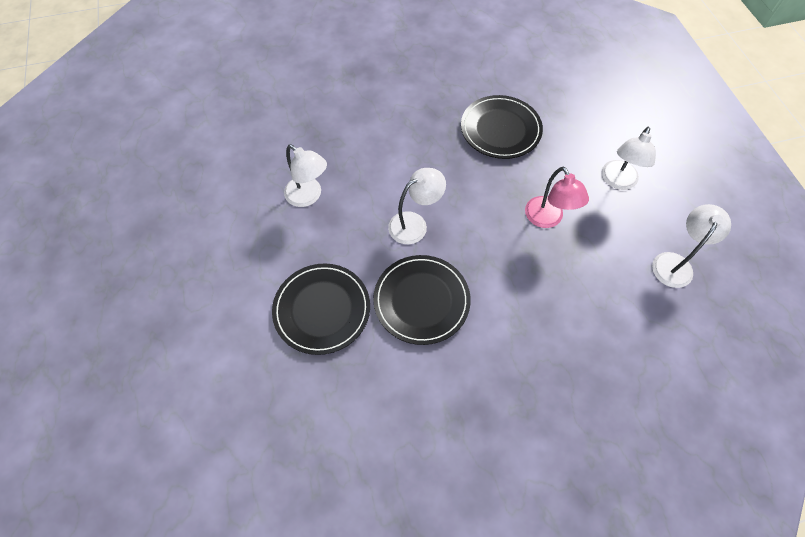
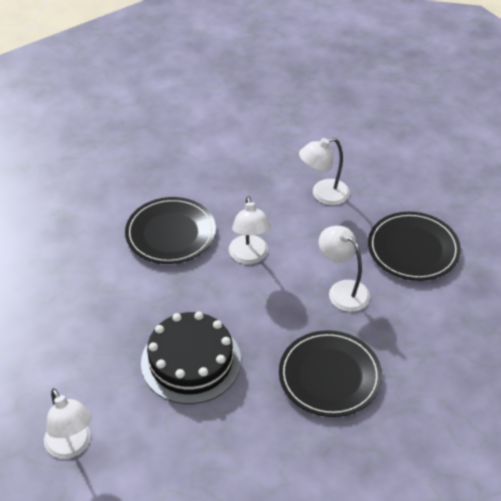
camera: 115 degrees right, 15 degrees down
(322, 309) = (204, 172): black plate -> black plate (413, 249)
(547, 219) = (191, 361): pink lamp -> black cake
(617, 181) = (197, 453): white lamp -> white lamp (342, 290)

